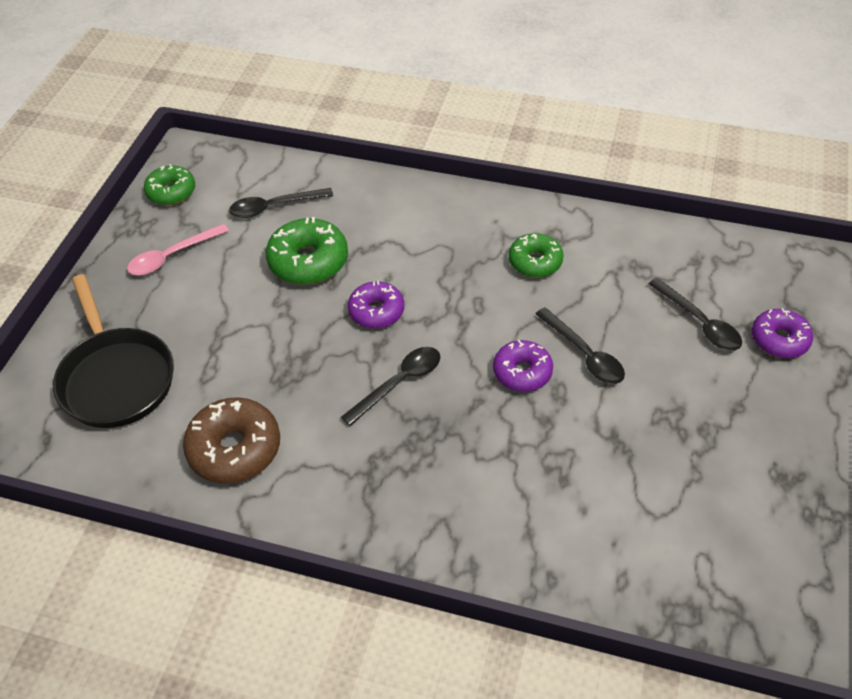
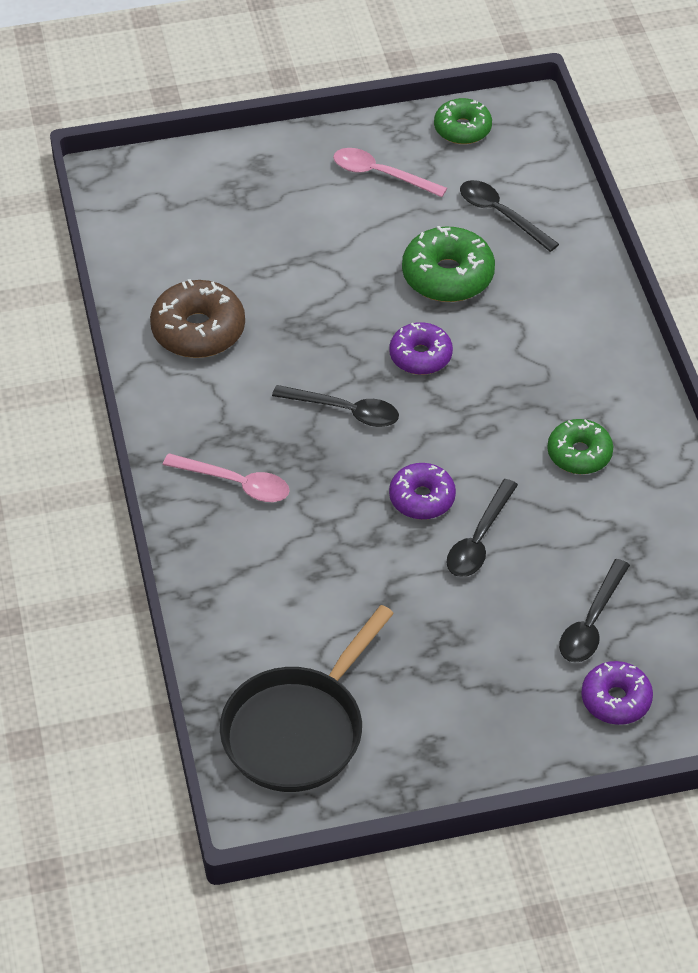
camera: 60 degrees right, 0 degrees up
(116, 378) = (218, 214): black pan -> black pan (298, 730)
(428, 495) = (236, 483): none -> pink spoon

